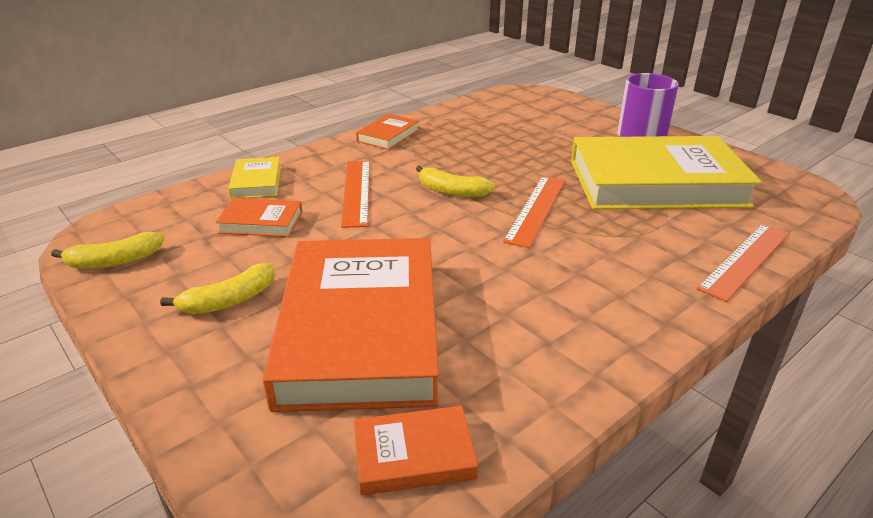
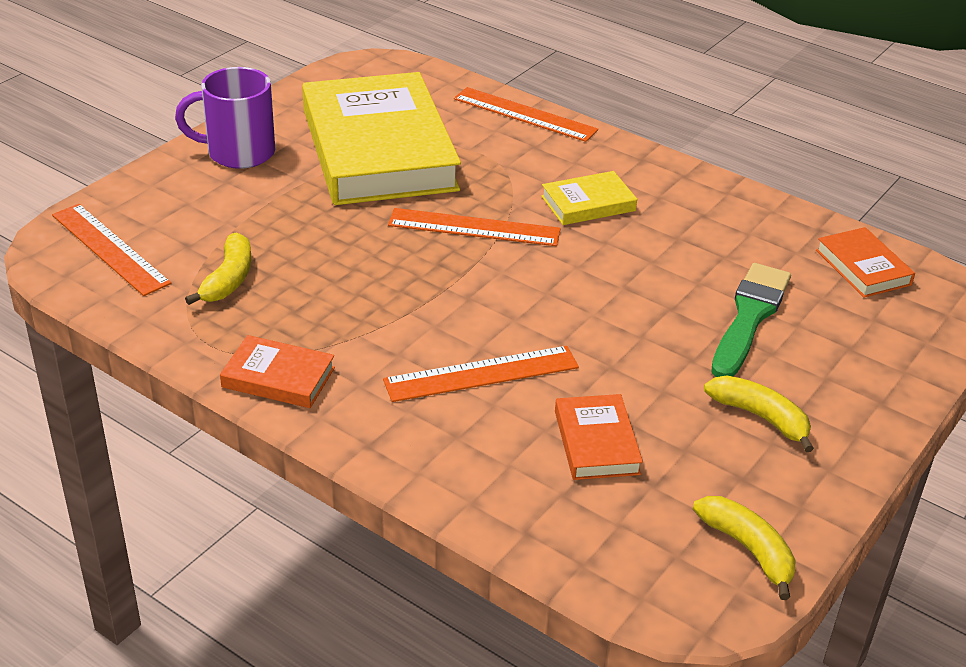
camera: 105 degrees left, 5 degrees up
(256, 182) = (487, 484): yellow book -> yellow book (588, 203)
(360, 329) = (749, 317): orange book -> green brush
(451, 191) = (451, 292): yellow banana -> yellow banana (228, 279)
(526, 102) = (110, 249): none -> orange ruler

